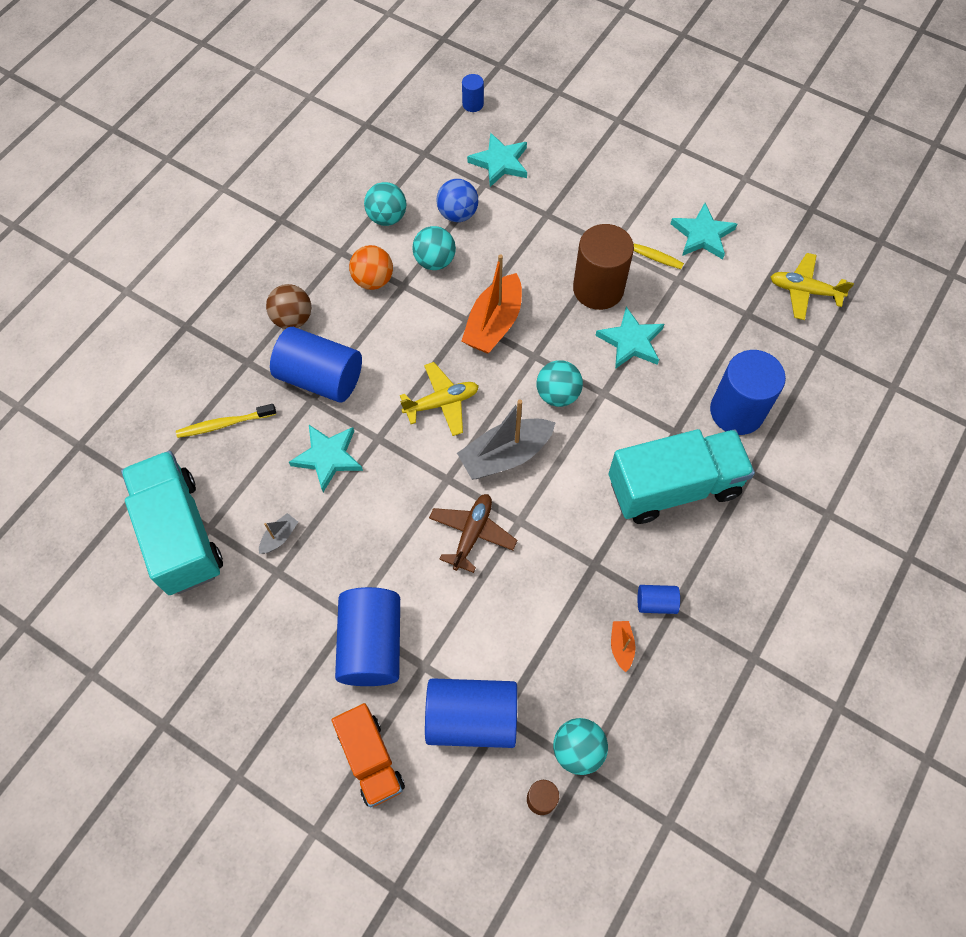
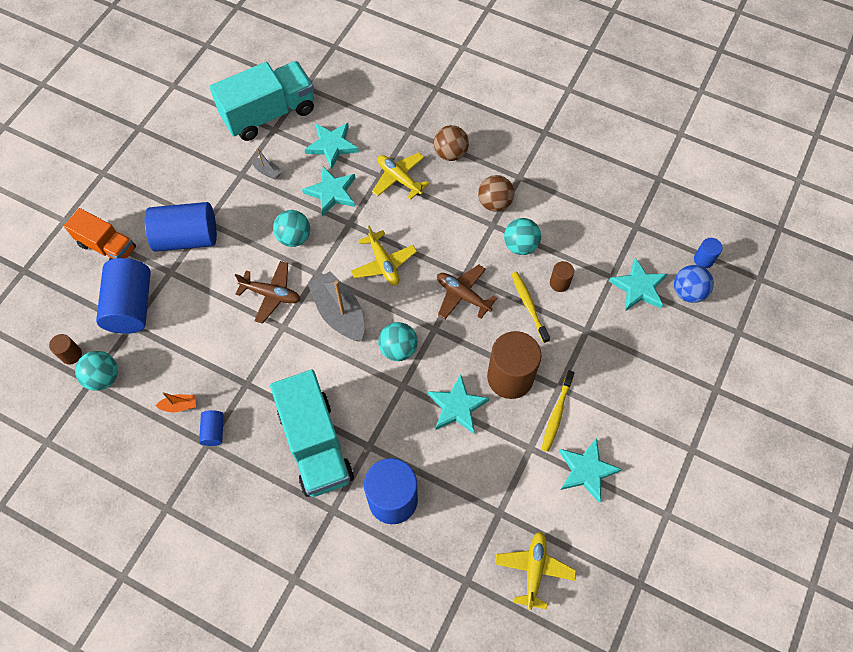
camera: 85 degrees right, 0 degrees up
(224, 424) = (355, 125): yellow toothbrush -> yellow toothbrush (529, 306)
(252, 454) = (332, 145): none -> turquoise star
(320, 378) = (399, 179): blue cylinder -> yellow plane
(371, 759) = (107, 246): orange truck -> orange truck turned 120 degrees counterclockwise
(373, 280) = (494, 203): orange ball -> brown ball
(387, 217) = (560, 205): turquoise ball -> turquoise ball (294, 237)
(458, 214) = (573, 258): blue ball -> blue ball (688, 292)
(487, 230) = (559, 283): none -> brown cylinder
(494, 324) = (463, 295): orange boat -> brown plane

